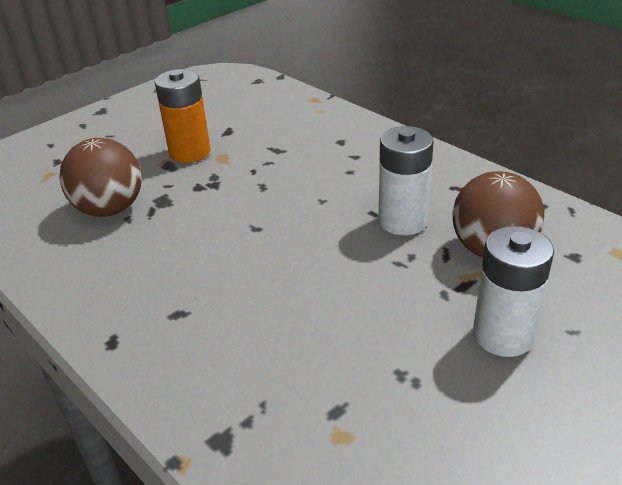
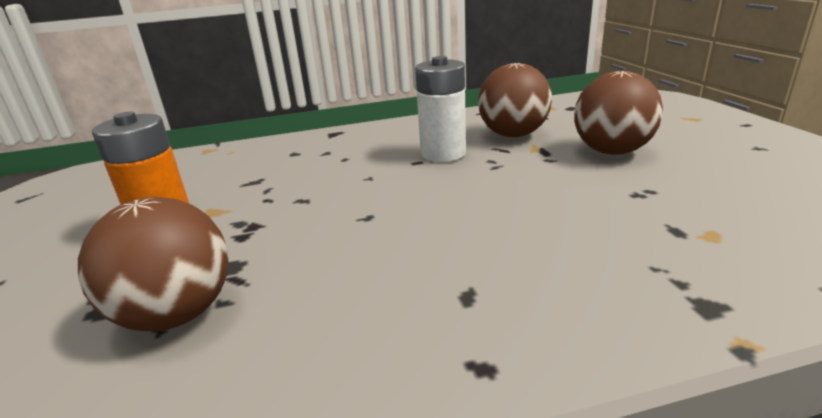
camera: 60 degrees left, 10 degrees down
(503, 335) = (611, 151): white battery -> brown ball

